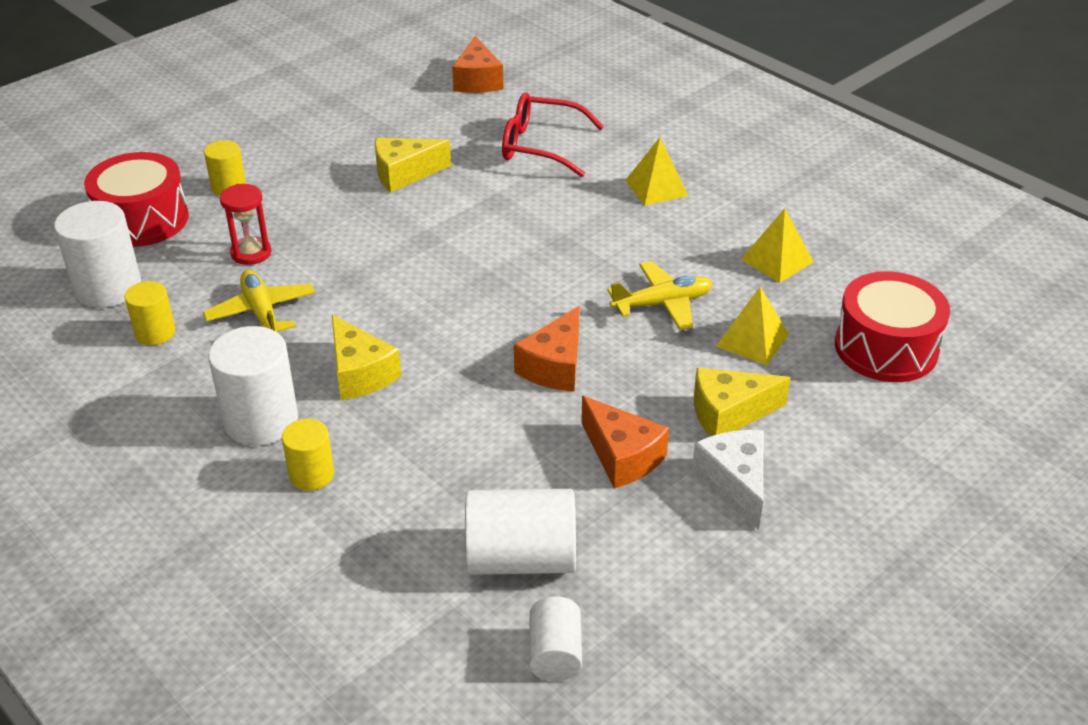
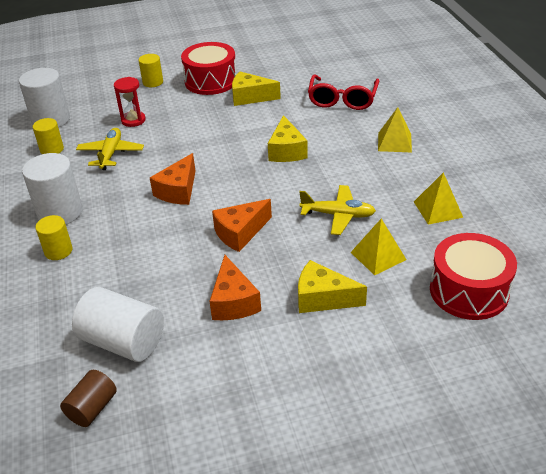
camera: 30 degrees right, 0 degrees up
(142, 220) = (97, 89): red drum -> red drum (211, 81)
(360, 373) = (131, 203): yellow cheese -> yellow cheese (286, 151)
(477, 80) = (337, 54): orange cheese -> orange cheese (178, 191)
(540, 146) = (342, 100): red glasses -> red glasses turned 120 degrees counterclockwise
(555, 654) = (92, 408): white cylinder -> brown cylinder
(735, 483) = (289, 345): white cheese -> none

